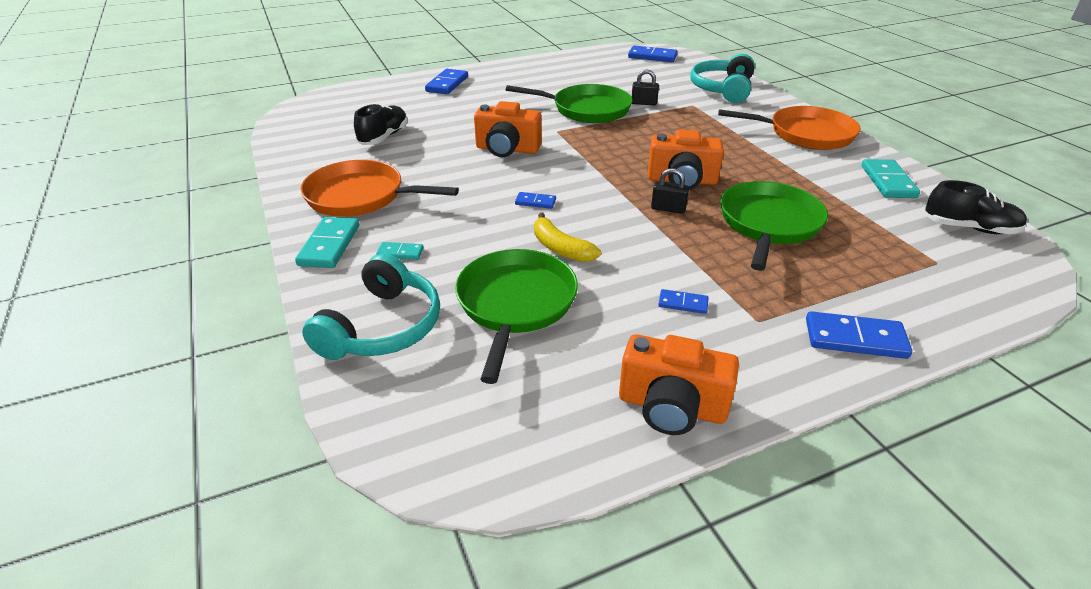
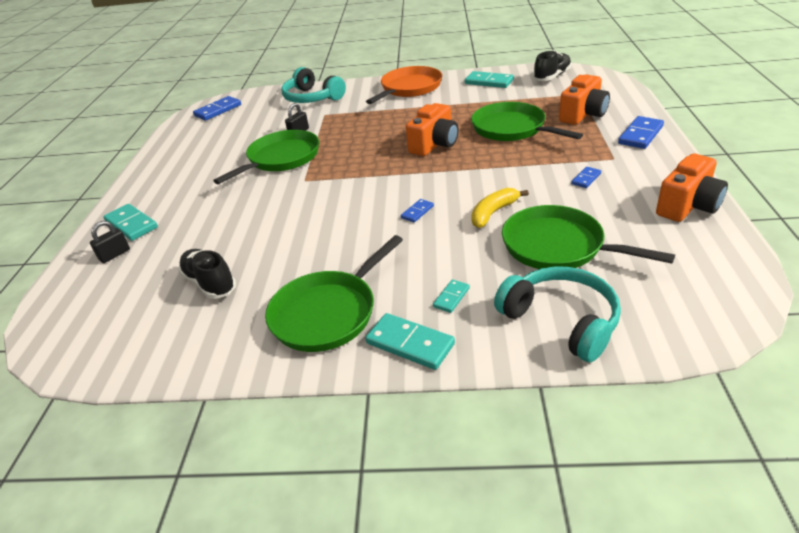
camera: 60 degrees left, 0 degrees up
(360, 196) = (328, 313): orange pan -> green pan
(447, 84) = (131, 224): blue domino -> turquoise domino
(507, 149) = (314, 211): orange camera -> orange camera (583, 114)
(560, 248) = (493, 213): yellow banana -> yellow banana turned 150 degrees clockwise
(668, 209) = (468, 158): black padlock -> black padlock (114, 255)

